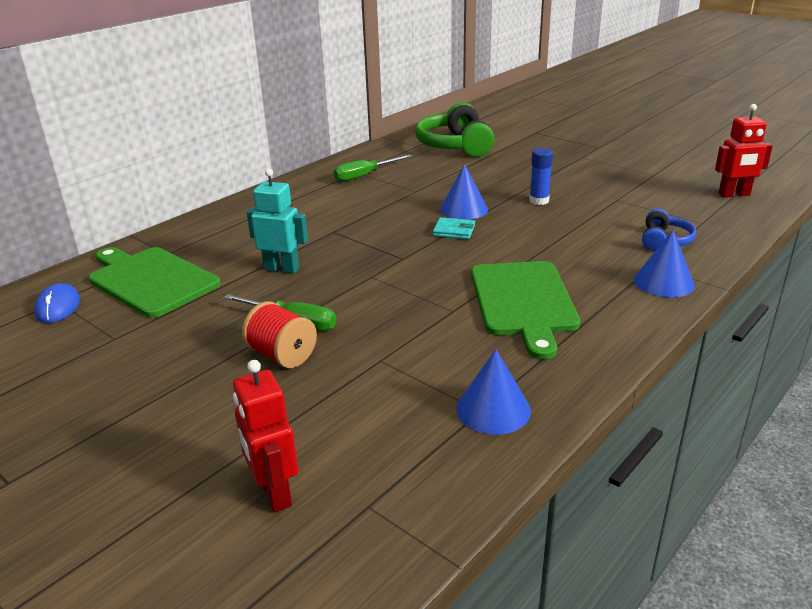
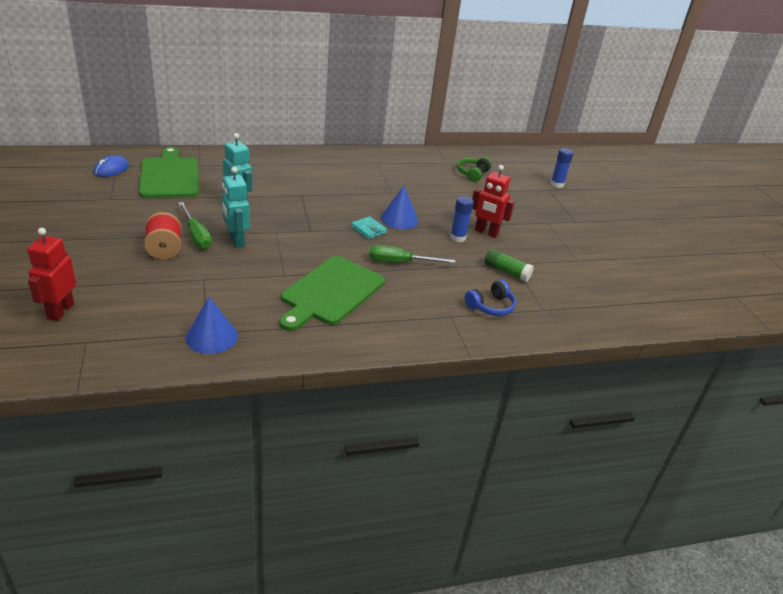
camera: 30 degrees right, 5 degrees up
(345, 305) = (236, 240): none -> turquoise robot
(365, 175) = (378, 168): green screwdriver -> green screwdriver (400, 262)
(455, 146) = (472, 174): green headphones -> green headphones, size x0.53
(534, 126) = (557, 184): none -> blue glue stick
(624, 208) = (506, 272): none -> green glue stick
(663, 282) = (437, 330): blue cone -> none
(734, 195) = (610, 304): red robot -> red robot (486, 232)

